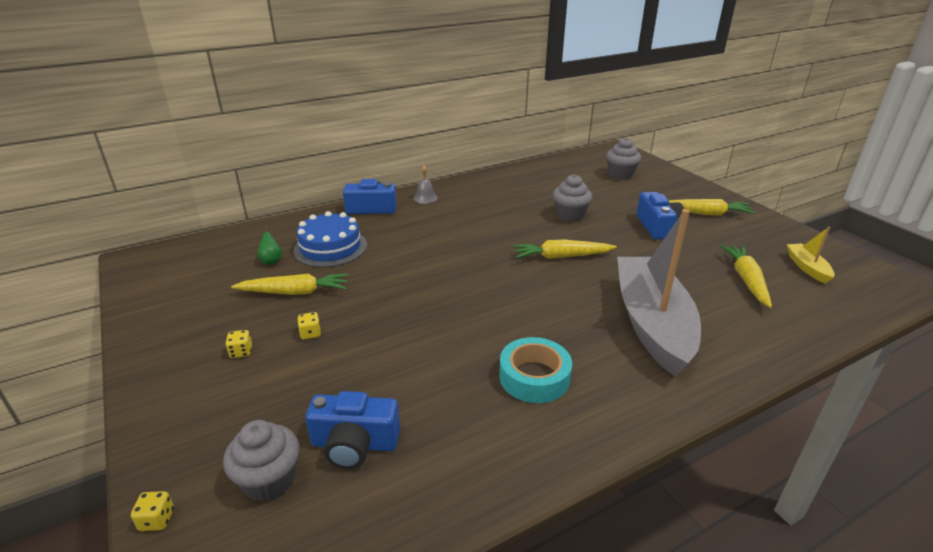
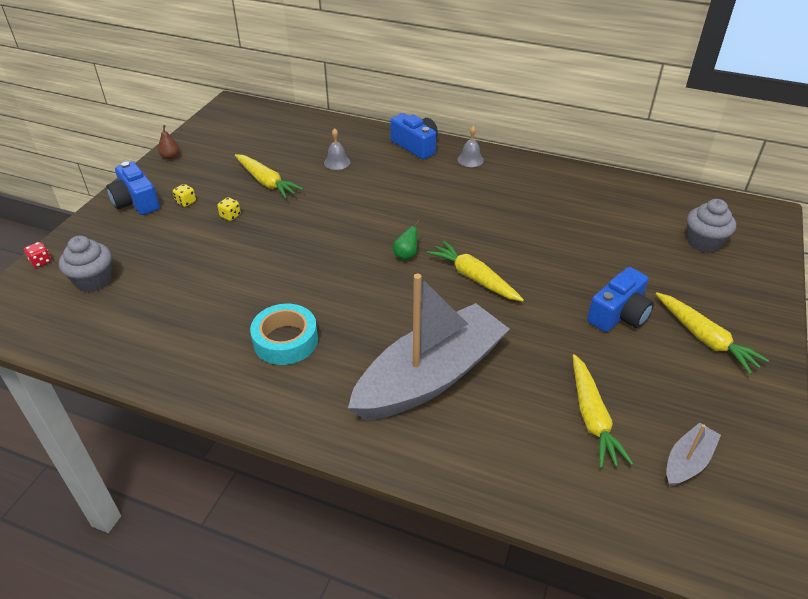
camera: 50 degrees right, 10 degrees up
(145, 330) = (170, 157): none -> brown pear
(157, 520) = (40, 261): yellow dice -> red dice
(271, 261) = (290, 150): green pear -> green pear (406, 255)
(330, 247) = (337, 162): blue cake -> grey bell
(354, 444) = (147, 295): blue camera -> blue camera (136, 202)
(570, 215) = (558, 249): grey cupcake -> none
(746, 280) = (592, 417): yellow carrot -> yellow carrot turned 120 degrees clockwise
(807, 268) = (687, 461): yellow boat -> grey boat

